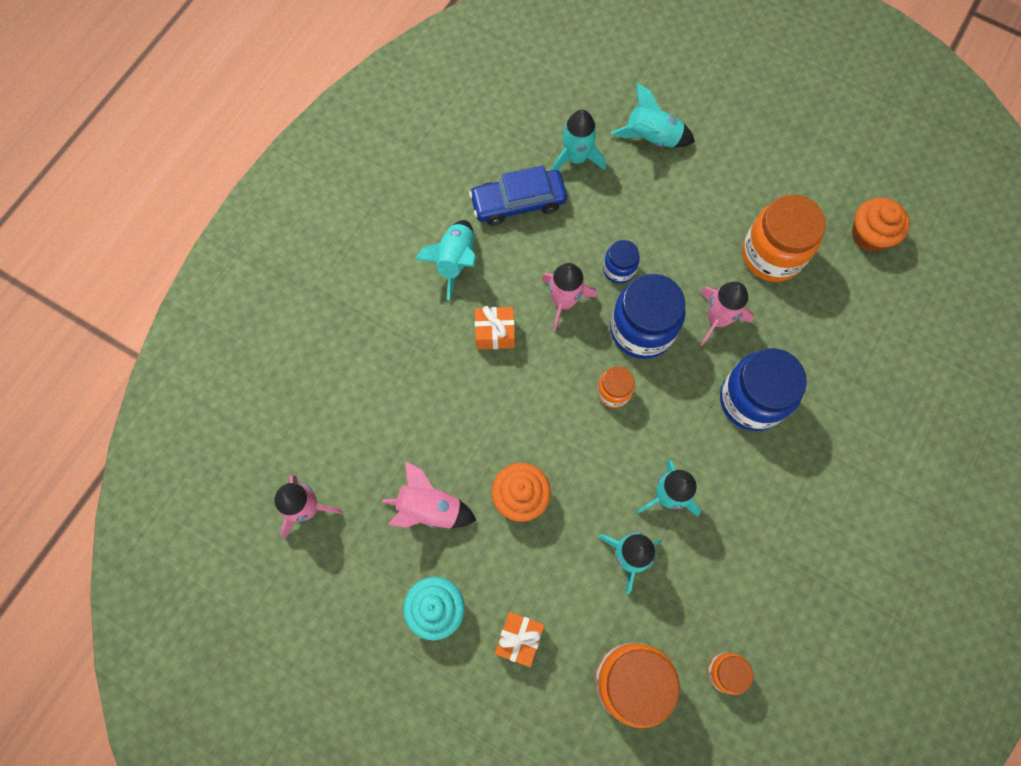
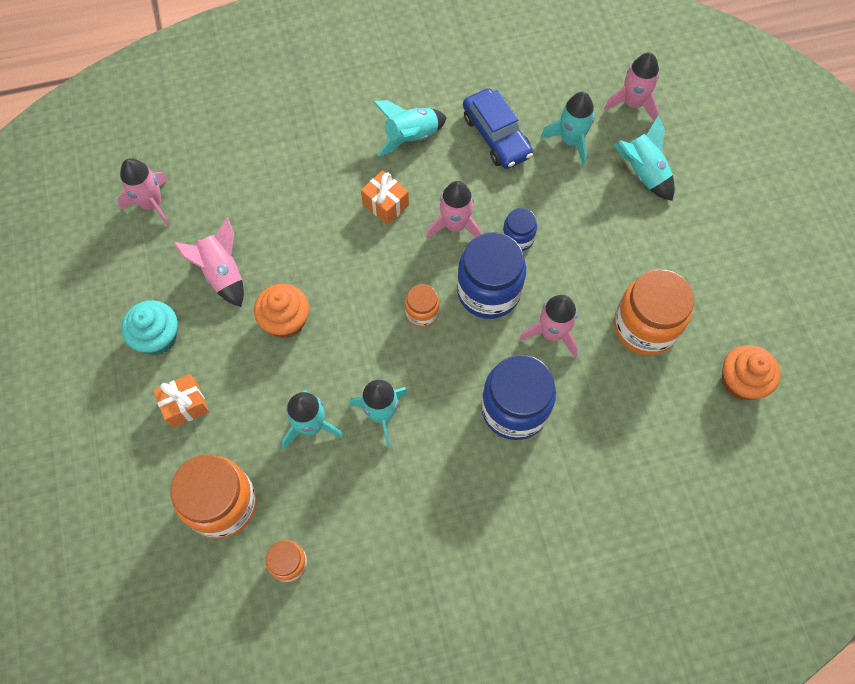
camera: 45 degrees right, 5 degrees down
(518, 202) = (496, 136): blue car -> blue car turned 150 degrees counterclockwise
(589, 89) = (632, 103): none -> pink rocket

